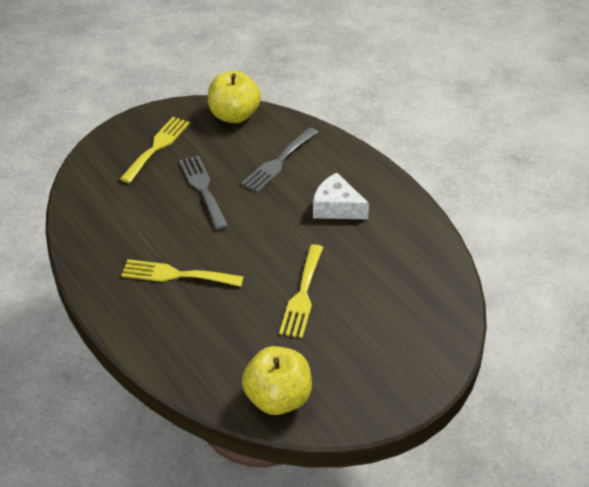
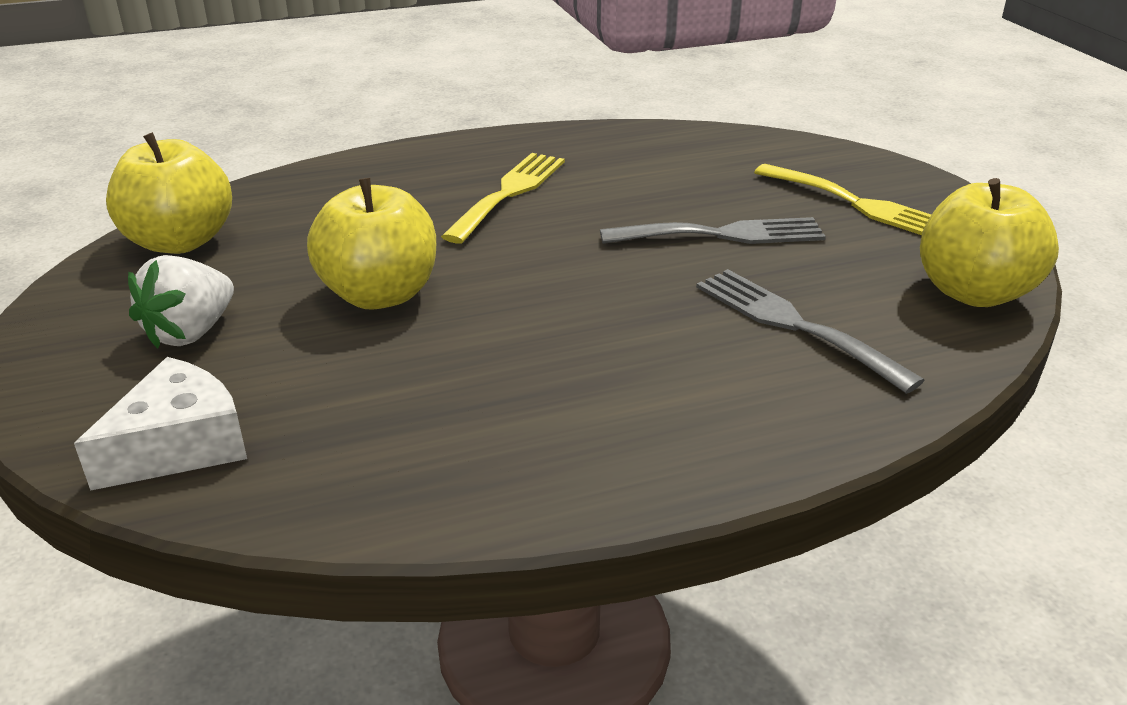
camera: 105 degrees right, 10 degrees down
(302, 295) = (380, 295): yellow fork -> yellow apple
(336, 207) = (612, 375): white cheese -> white cheese (180, 445)
(361, 352) = (191, 332): none -> white strawberry

